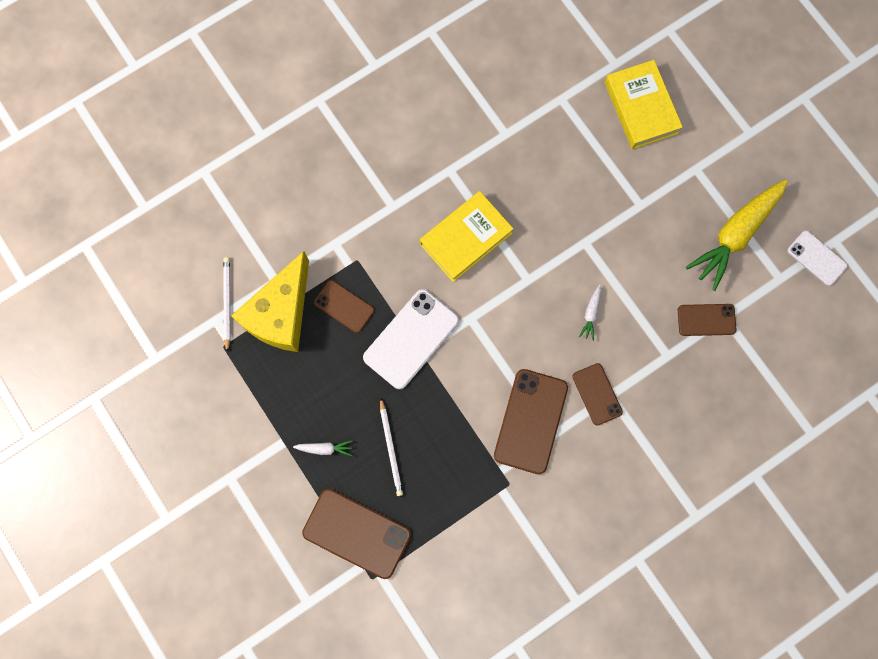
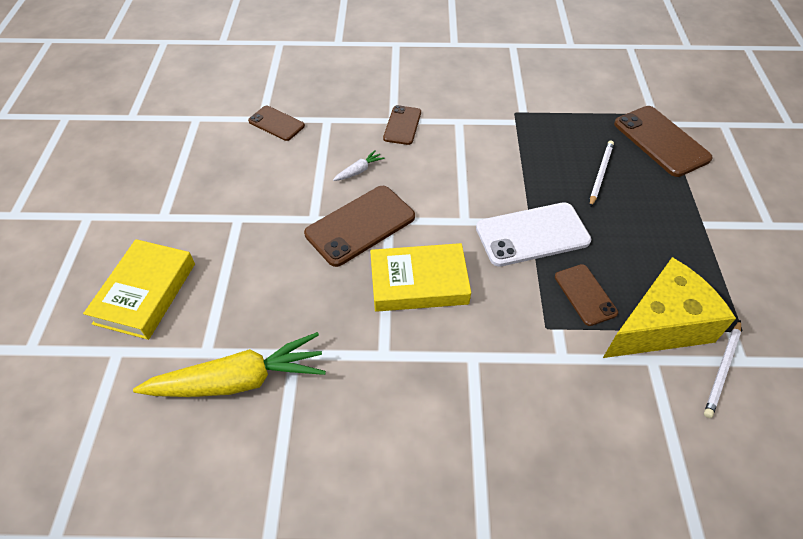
camera: 145 degrees left, 25 degrees down
(325, 448) = (663, 201): white carrot -> none
(530, 421) = (468, 135): brown phone -> brown phone (360, 225)
(735, 235) = (192, 158): yellow carrot -> yellow carrot (239, 380)
(816, 258) = (157, 115): white phone -> none

